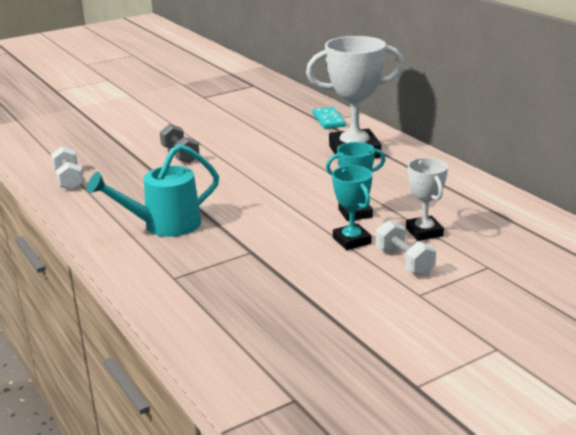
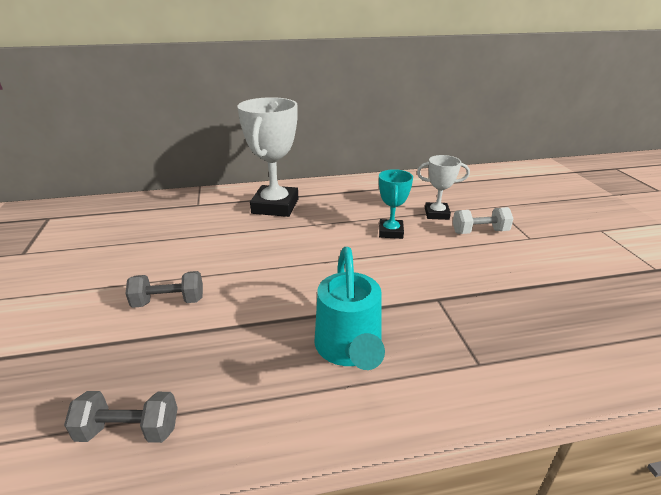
camera: 70 degrees left, 5 degrees up
(69, 180) = (129, 430): white dumbbell -> grey dumbbell
(328, 120) = (196, 202): turquoise domino -> none
(351, 240) = (438, 244): turquoise trophy -> none

